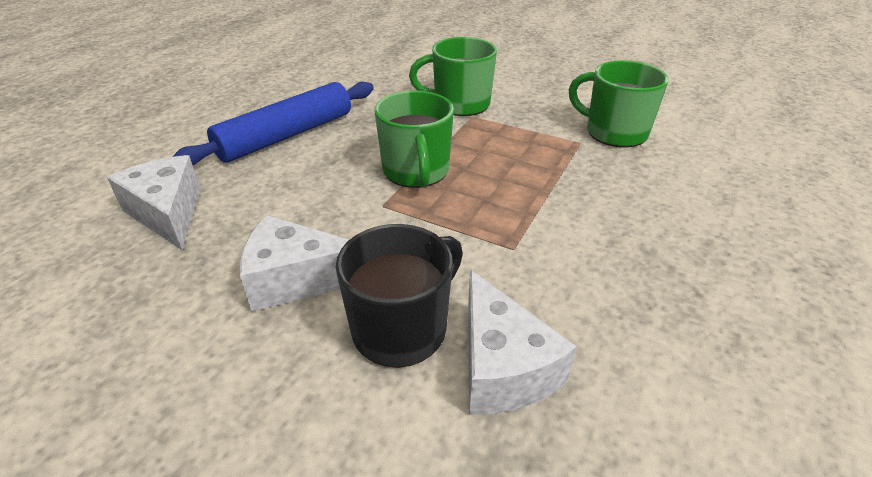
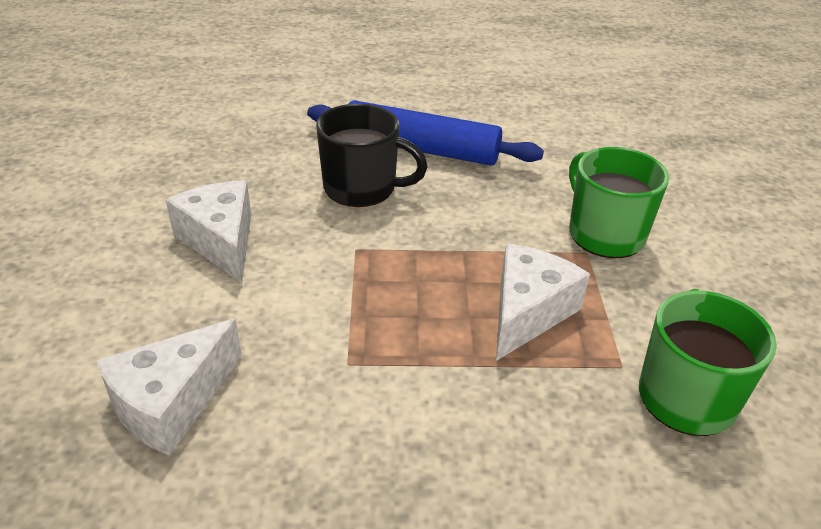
camera: 60 degrees right, 0 degrees up
(168, 213) = (262, 144): white cheese -> white cheese (527, 312)
(402, 328) = (191, 323): black mug -> black mug (362, 188)
(416, 172) = (429, 250): green mug -> none

